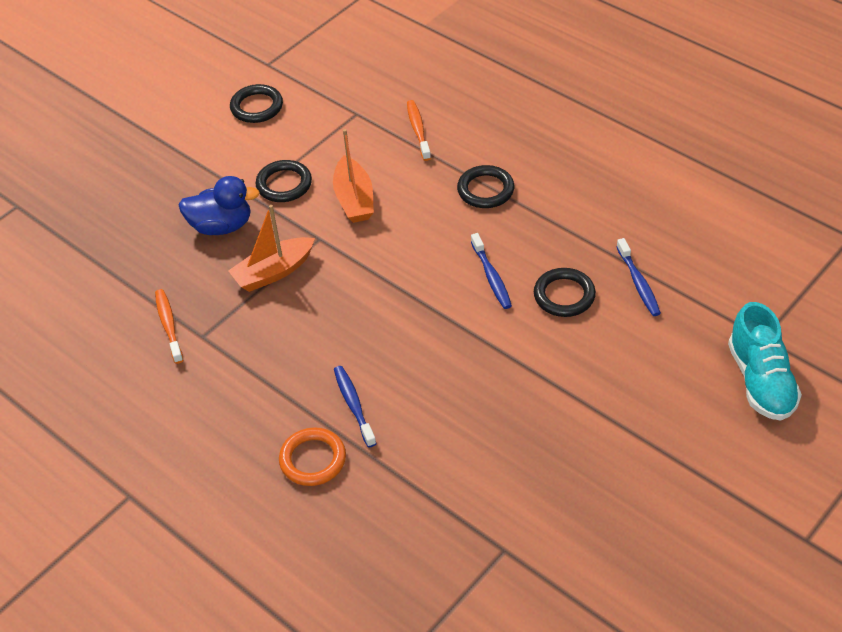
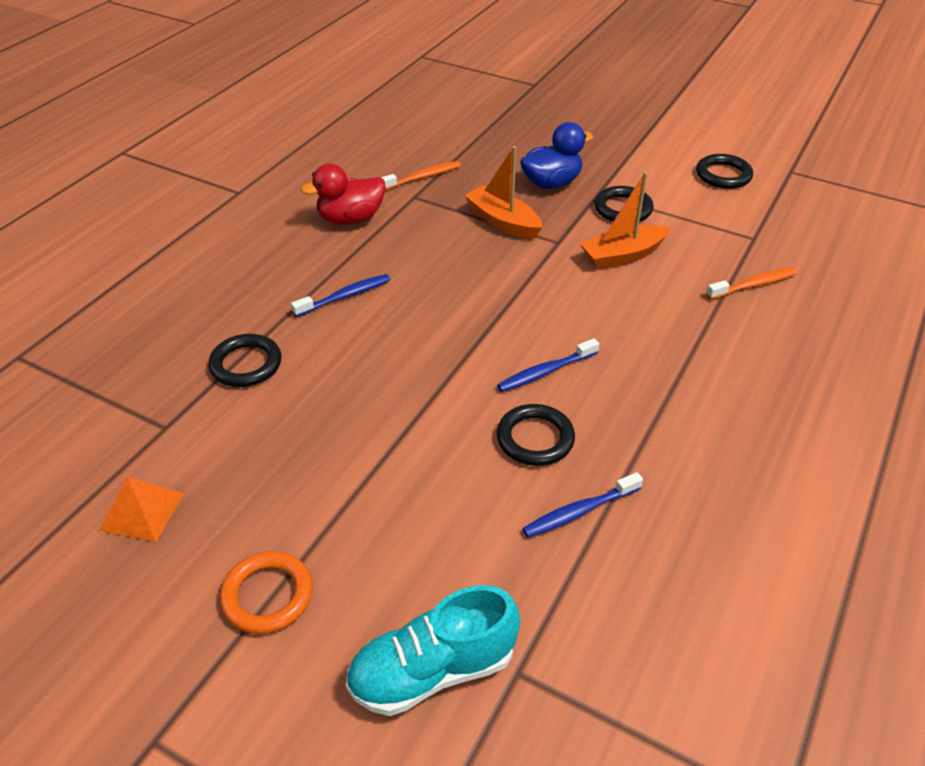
camera: 75 degrees right, 5 degrees down
(221, 226) = (551, 183): blue duck -> blue duck turned 105 degrees counterclockwise
(224, 393) = (350, 219): none -> red duck
(313, 459) = (278, 281): orange ring -> orange ring (267, 595)
(485, 190) = (683, 350): black ring -> black ring (246, 364)
(602, 561) = (142, 511): none -> orange pyramid

